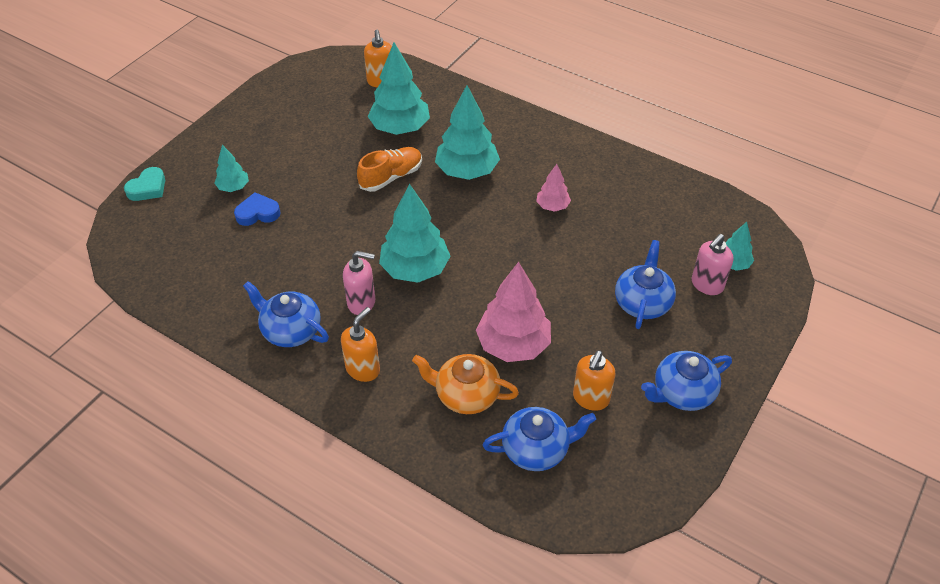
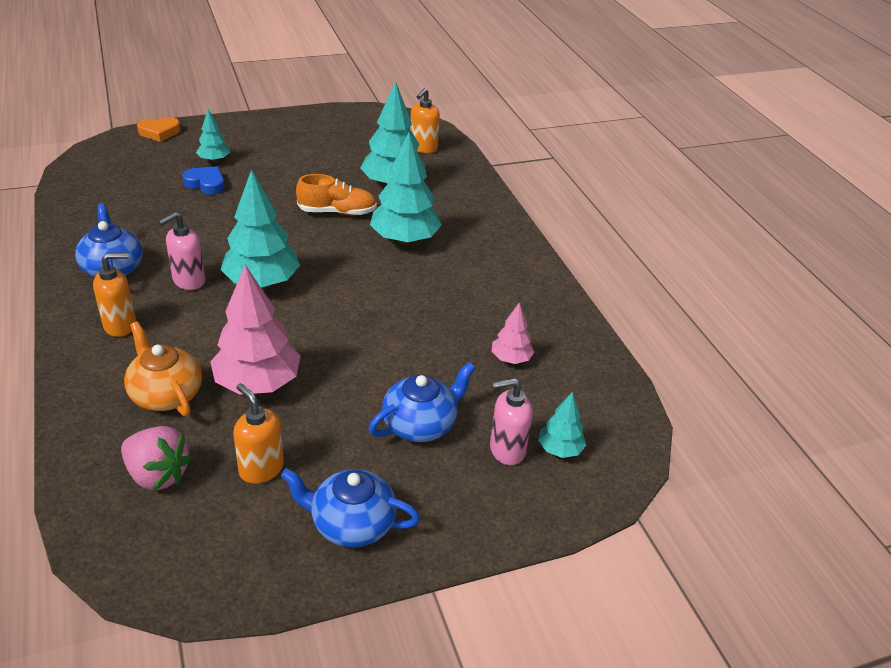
camera: 35 degrees right, 10 degrees down
(148, 188) = (159, 132): turquoise heart -> orange heart
(362, 303) = (188, 281): pink soap dispenser -> pink soap dispenser turned 90 degrees clockwise
(536, 449) = (158, 475): blue teapot -> pink strawberry
(552, 206) = (443, 303): pink tree -> pink tree (511, 359)
(590, 398) = (261, 469): orange soap dispenser -> orange soap dispenser turned 75 degrees clockwise

